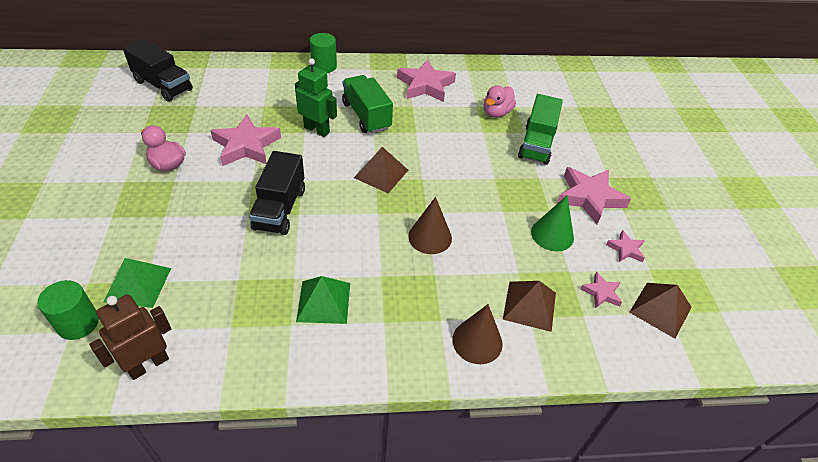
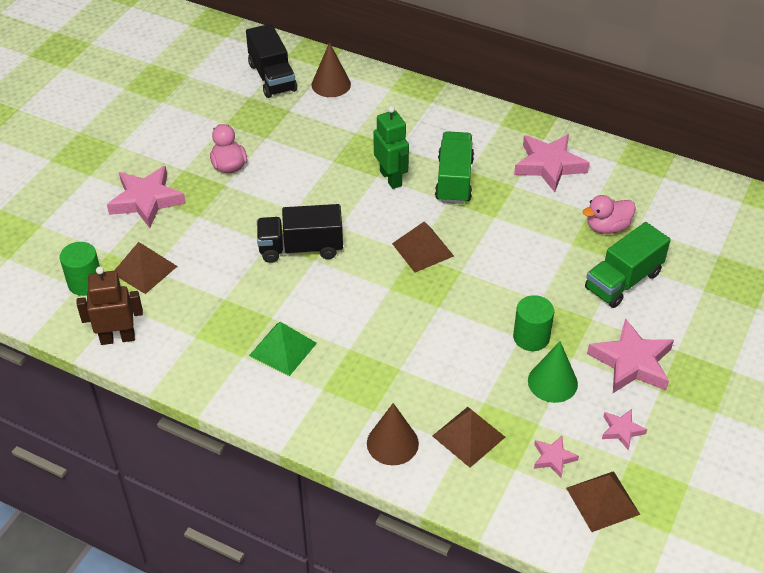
camera: 35 degrees right, 0 degrees up
(138, 284) = (144, 269): green pyramid -> brown pyramid
(246, 146) = (311, 171): pink star -> pink star (146, 200)
(280, 209) = (301, 248): black truck -> black truck turned 45 degrees clockwise
(324, 66) = (450, 105): green cylinder -> green cylinder (531, 337)
(430, 237) = (423, 332): brown cone -> brown cone (331, 84)

